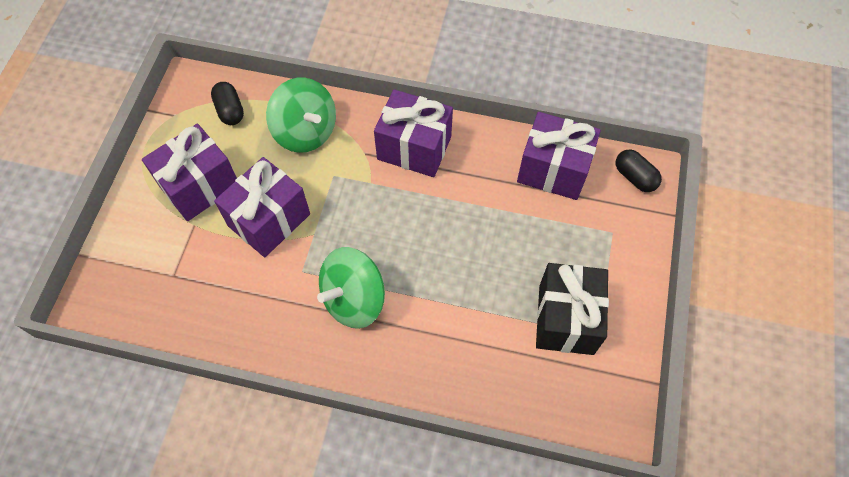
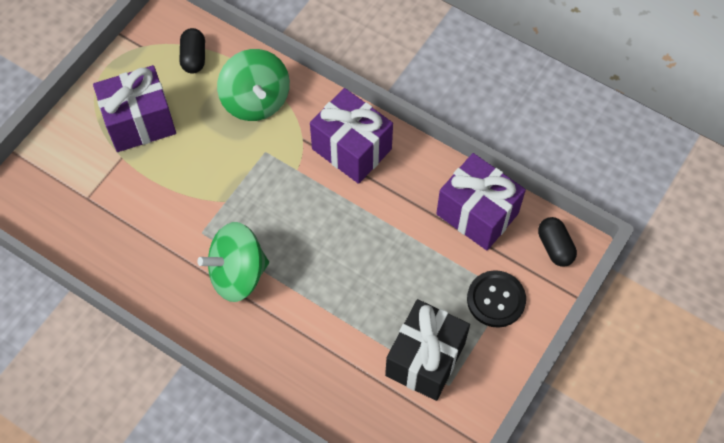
camera: 20 degrees right, 0 degrees up
(269, 220) = (190, 175): purple gift -> none
(605, 241) = (496, 299): none -> black button

